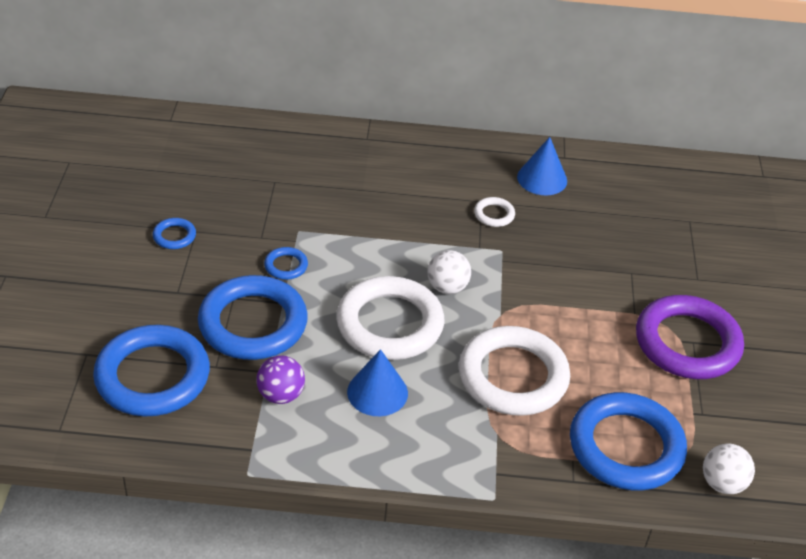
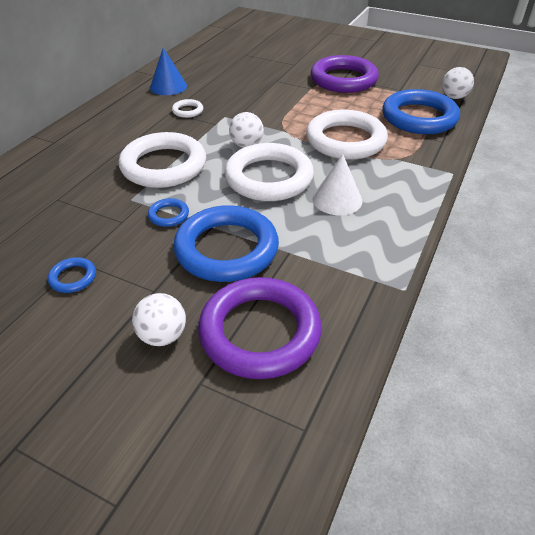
camera: 65 degrees left, 0 degrees up
(128, 315) = (163, 336): none -> white ball
(152, 376) = (260, 332): blue ring -> purple ring
(281, 395) = (320, 250): purple ball -> none
(368, 234) = (164, 166): none -> white ring
(377, 392) = (337, 199): blue cone -> white cone

